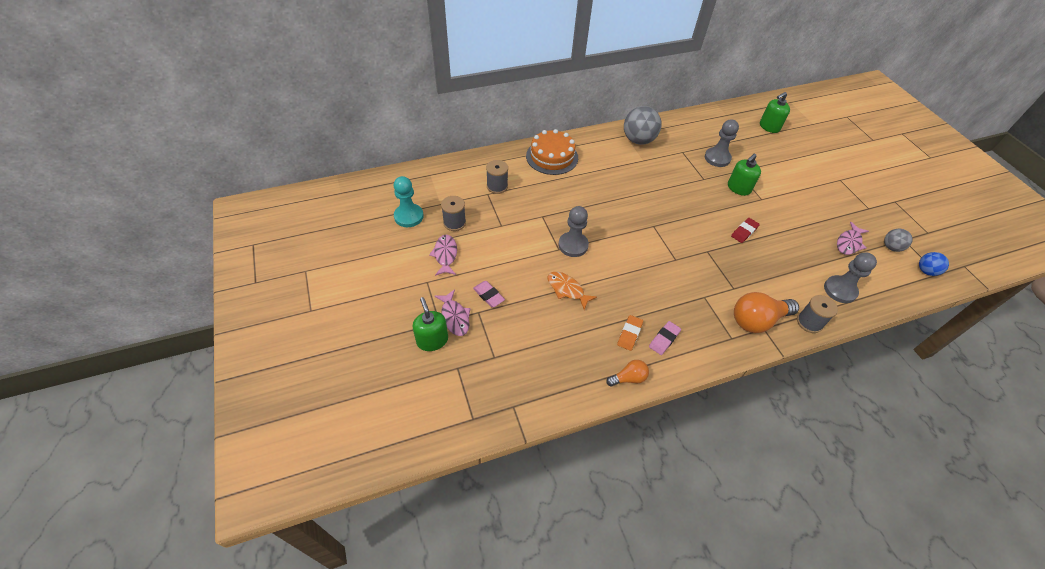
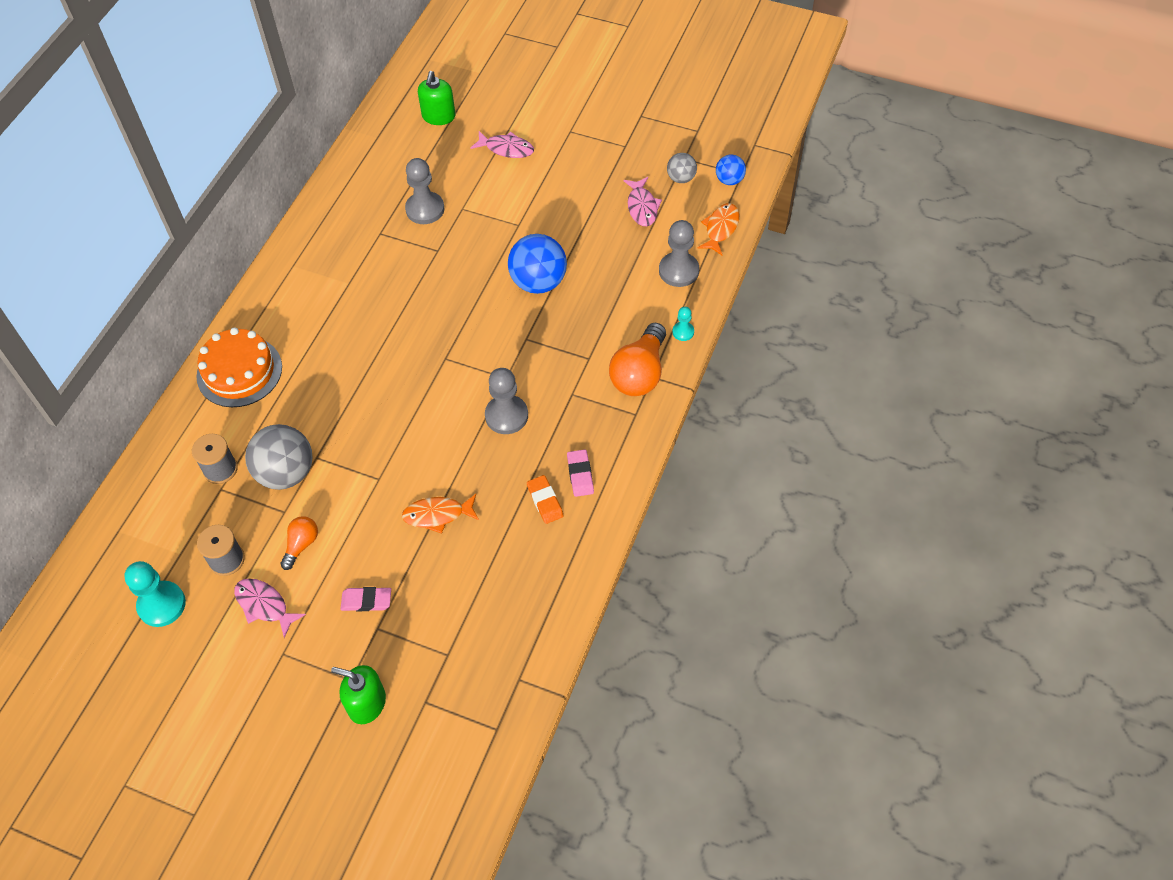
camera: 45 degrees left, 5 degrees up
(454, 317) = (360, 658): pink fish -> pink fish (506, 149)
(573, 245) = (388, 460): grey pawn -> grey pawn (506, 416)
(628, 378) = (588, 545): orange light bulb -> orange light bulb (301, 545)
(638, 140) = (315, 260): grey ball -> grey ball (286, 473)
(738, 188) = (483, 231): green soap dispenser -> none
(744, 232) = (538, 282): red eraser -> blue ball
(809, 322) = (683, 332): grey spool -> turquoise pawn
(893, 290) = (720, 228): none -> orange fish

